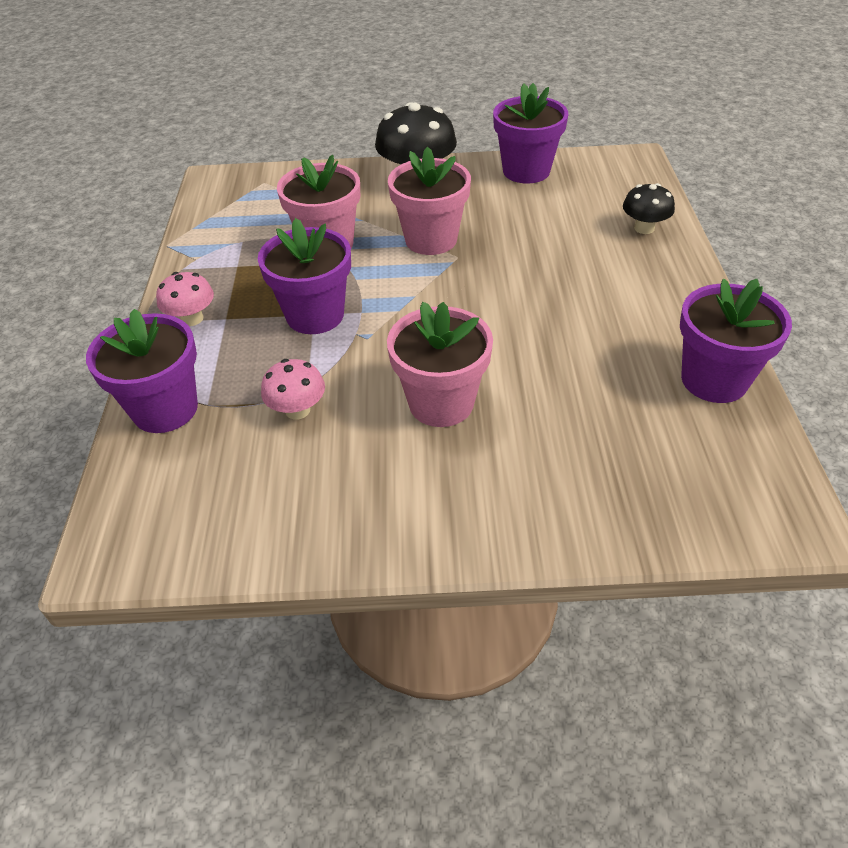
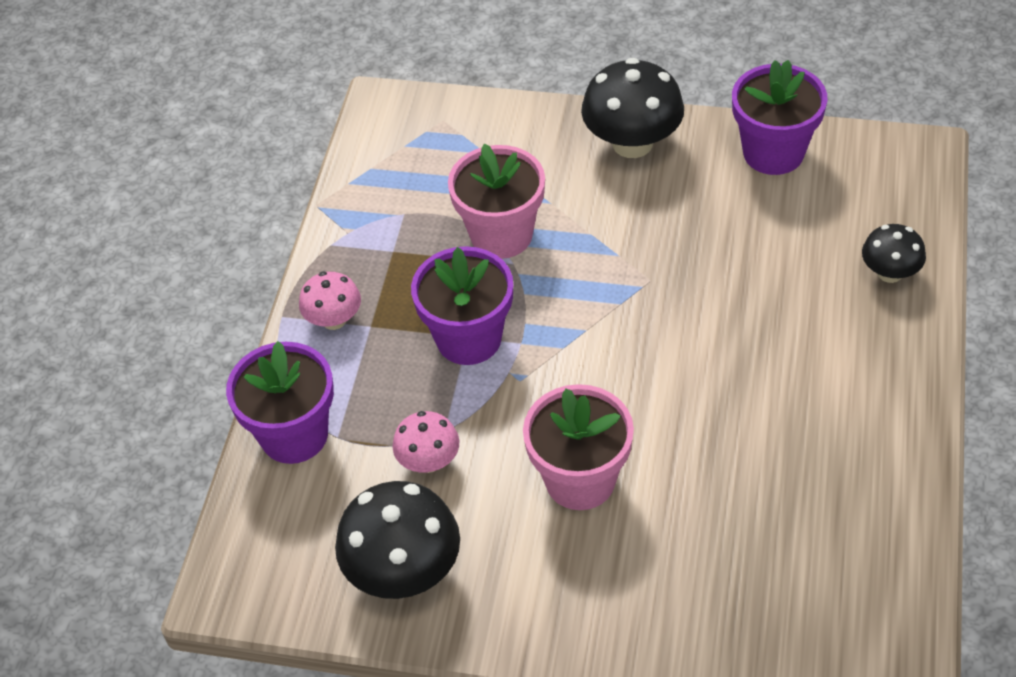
camera: 15 degrees right, 5 degrees up
(291, 505) = (404, 571): none -> black mushroom
(431, 239) = (625, 248): pink flower pot -> none
(714, 380) = (886, 505): purple flower pot -> none

